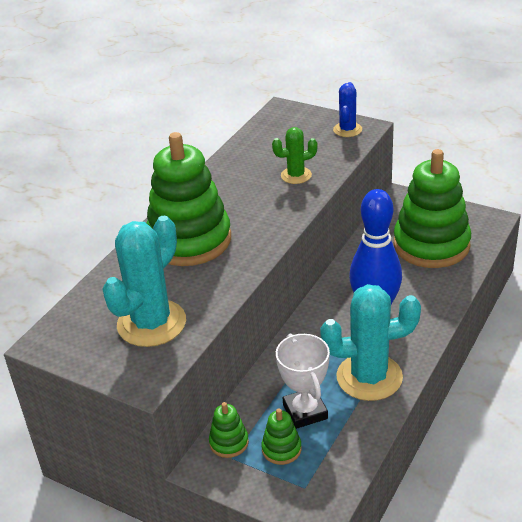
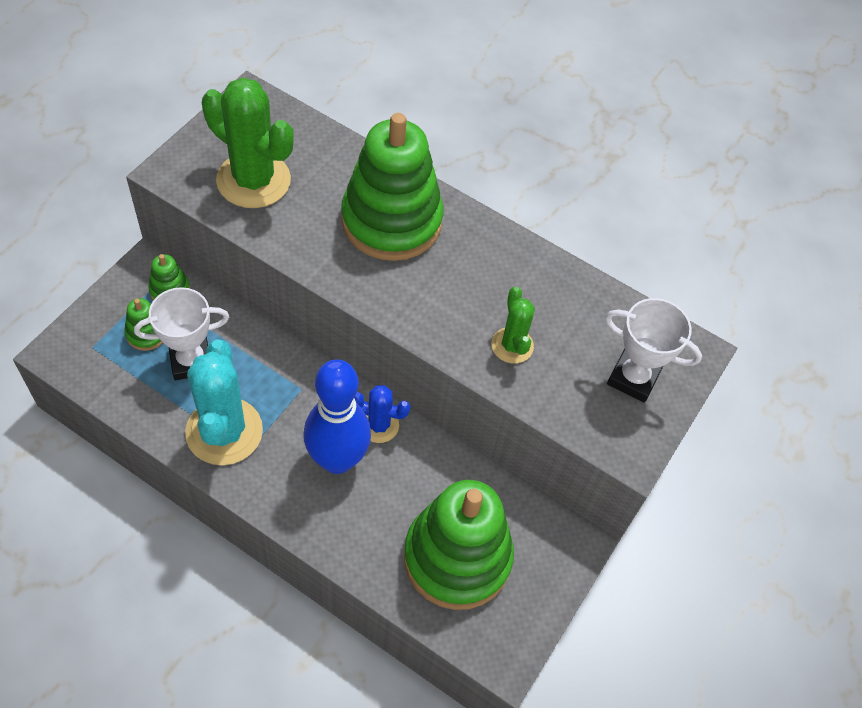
camera: 85 degrees right, 20 degrees up
(151, 323) = (253, 180): turquoise cactus -> green cactus
(309, 129) = (633, 378): none -> white trophy
(347, 130) = (626, 428): blue cactus -> blue cactus (379, 425)

